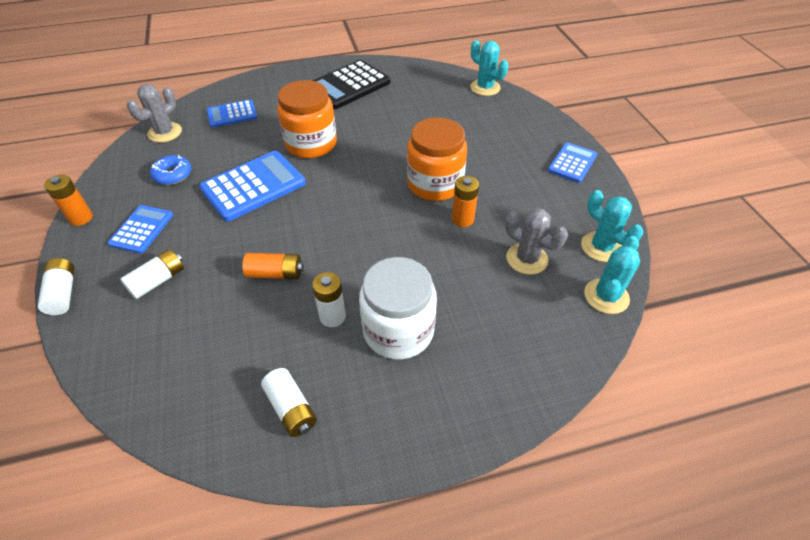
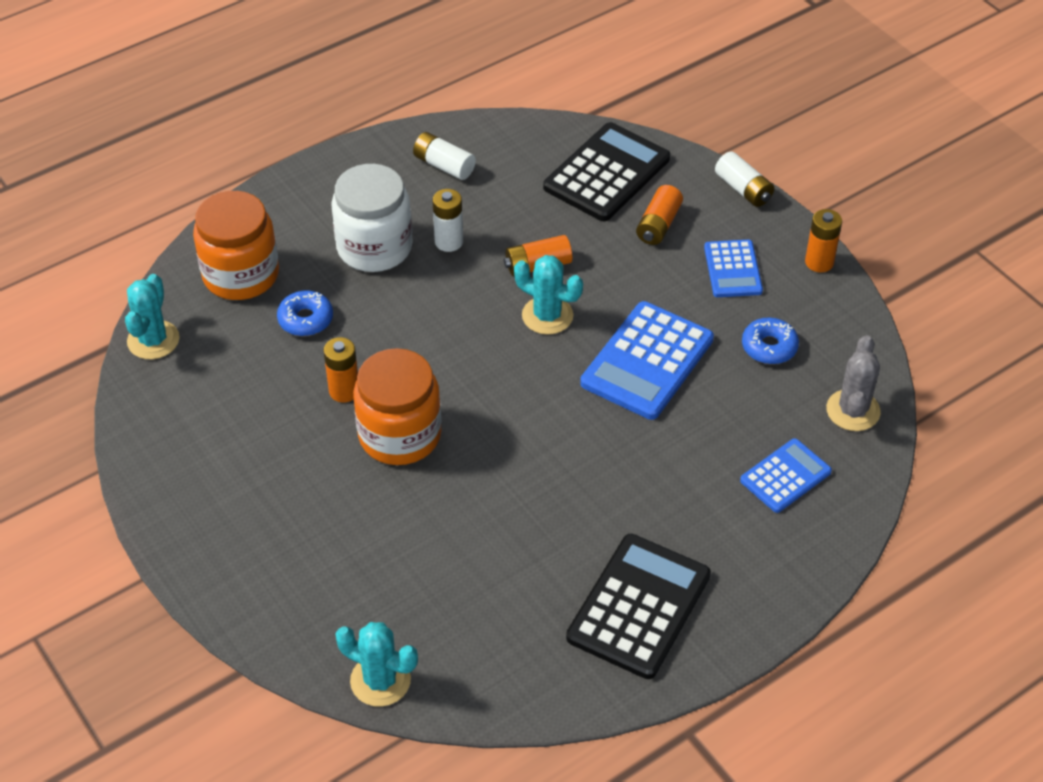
camera: 160 degrees right, 0 degrees up
(152, 346) = (607, 173): none -> black calculator
(158, 281) = (658, 225): white battery -> orange battery
(311, 144) = (617, 454): orange jar -> orange jar (241, 275)
(477, 279) = (305, 319): none -> blue donut
(527, 259) = (251, 360): grey cactus -> none
(572, 163) = (200, 533): blue calculator -> none
(601, 247) = (157, 401): turquoise cactus -> turquoise cactus (547, 316)

